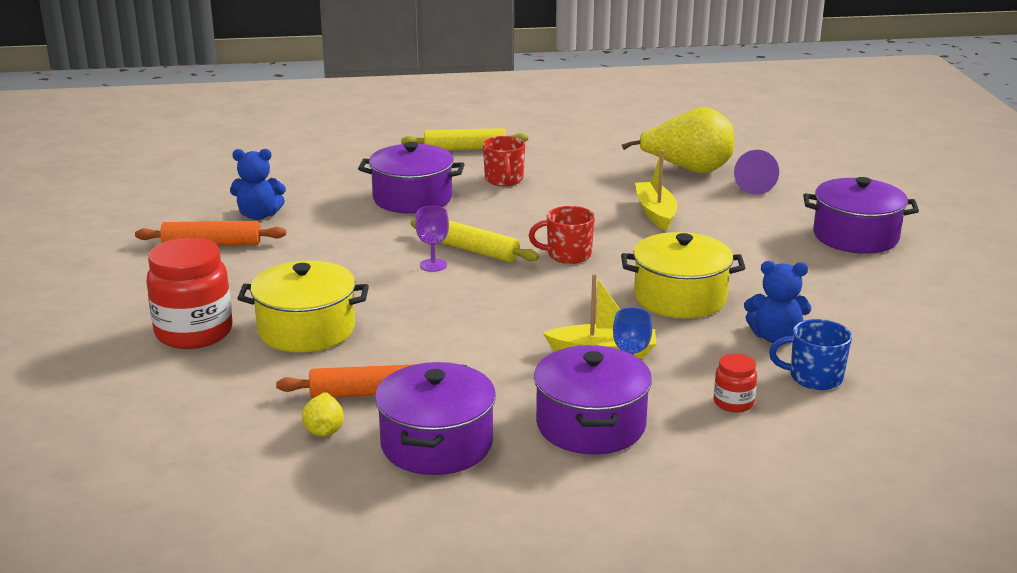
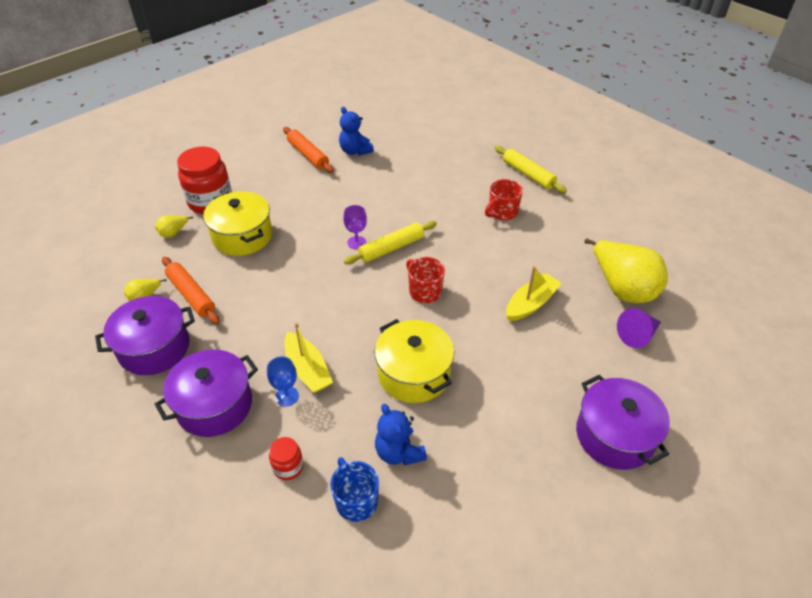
camera: 55 degrees right, 20 degrees up
(217, 376) = (173, 233): none -> yellow pear
(412, 198) = (434, 191): purple pot -> none
(473, 250) = (391, 248): yellow rolling pin -> yellow rolling pin turned 60 degrees clockwise

